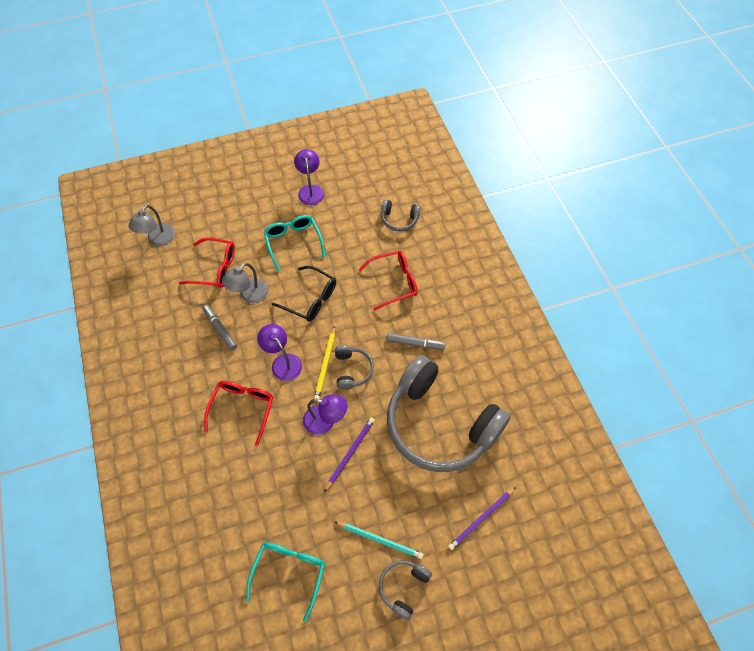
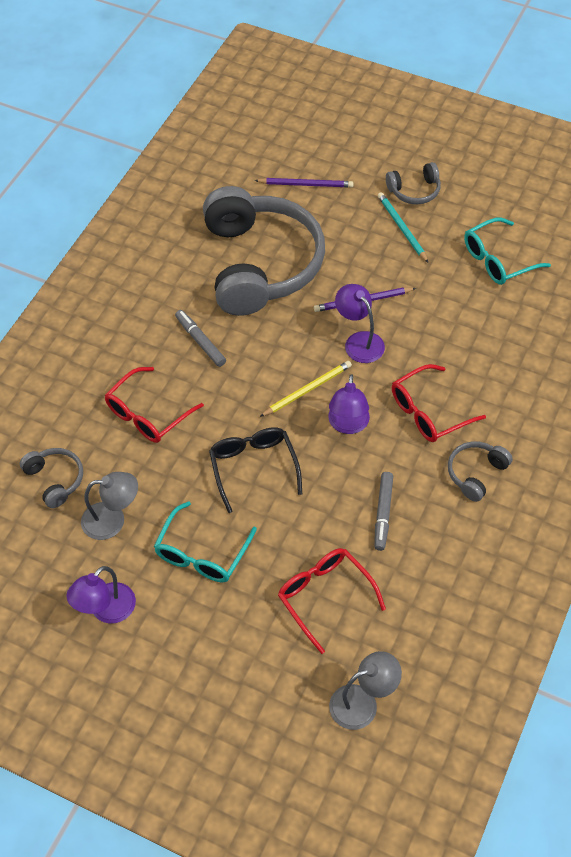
camera: 135 degrees left, 5 degrees down
(249, 295) = (315, 527): grey lamp -> grey lamp (112, 520)
(352, 370) = (287, 365): grey headphones -> grey headphones (476, 473)
(394, 282) = (147, 414): red glasses -> red glasses turned 75 degrees counterclockwise

